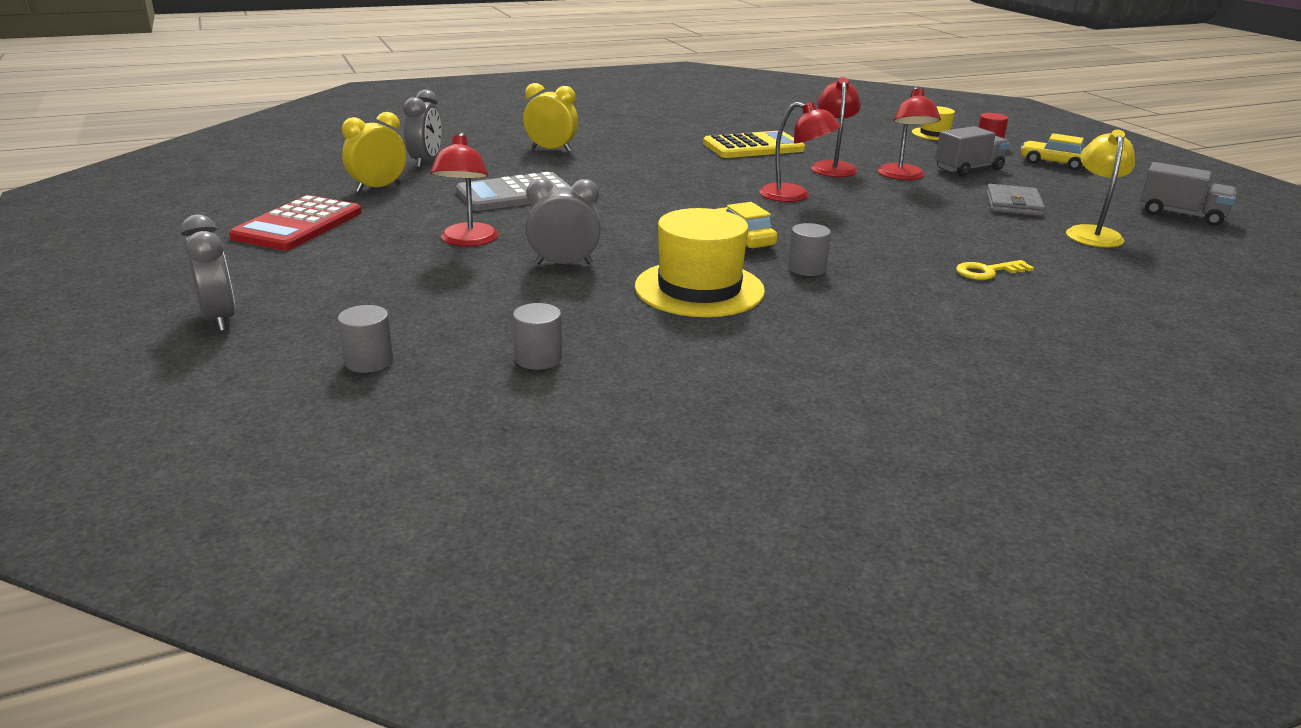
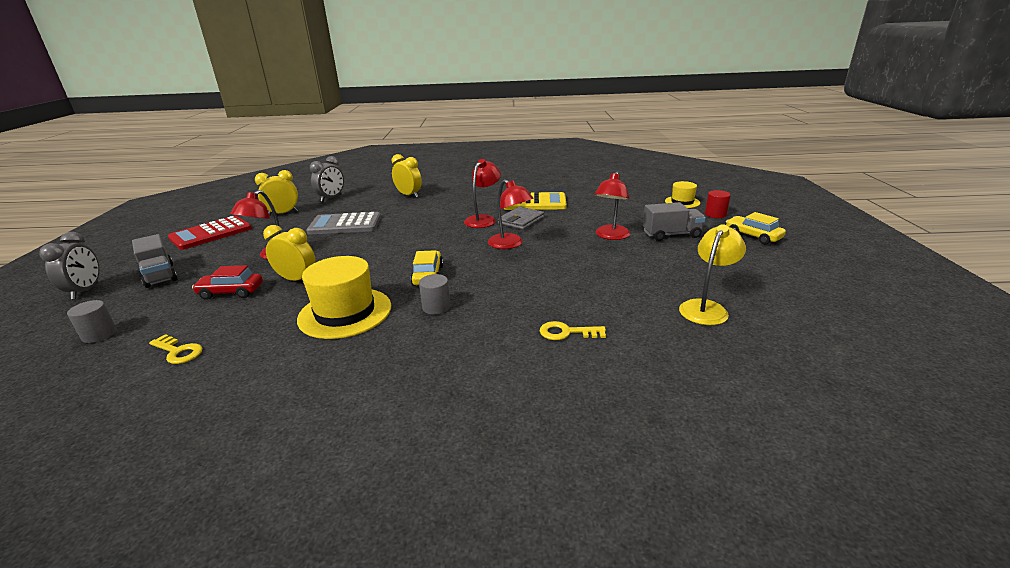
camera: 25 degrees right, 0 degrees up
(488, 289) = (231, 292): none -> red car
(538, 358) = (178, 351): grey cylinder -> yellow key
(564, 264) = (297, 280): grey clock -> yellow clock
(833, 167) = (568, 223): red lamp -> red lamp (483, 219)
(1013, 204) = (669, 270): grey wallet -> grey wallet (521, 220)
(1181, 215) = (818, 300): grey truck -> grey truck (160, 275)

